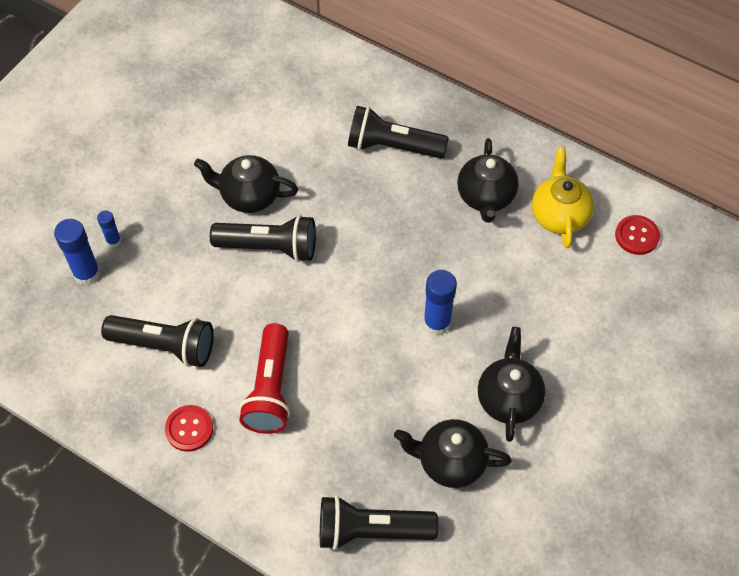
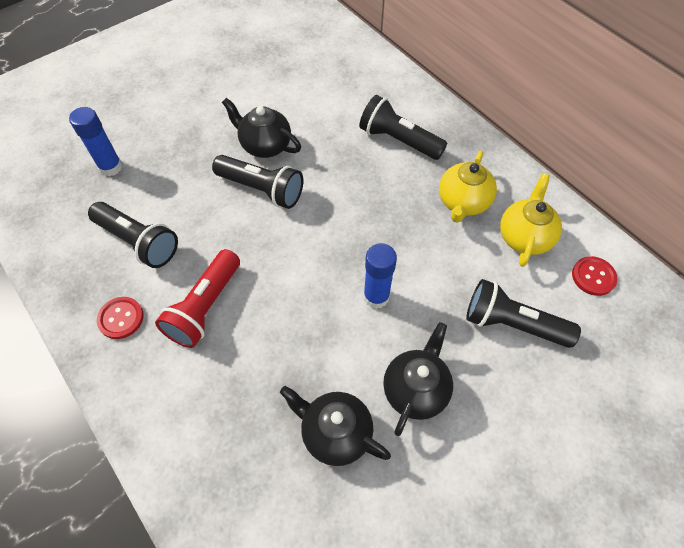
camera: 20 degrees right, 0 degrees up
(113, 241) = (144, 149): blue glue stick -> none
(371, 530) = (231, 474): black flashlight -> black flashlight (512, 324)
(486, 197) = (463, 202): black teapot -> yellow teapot

